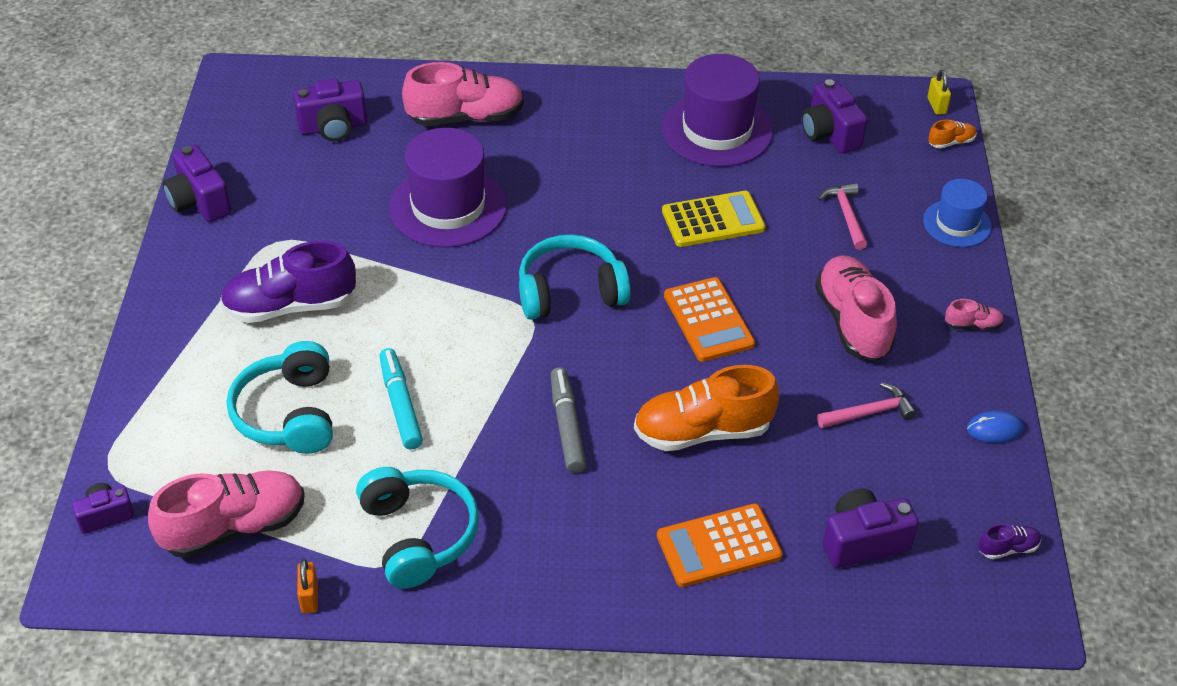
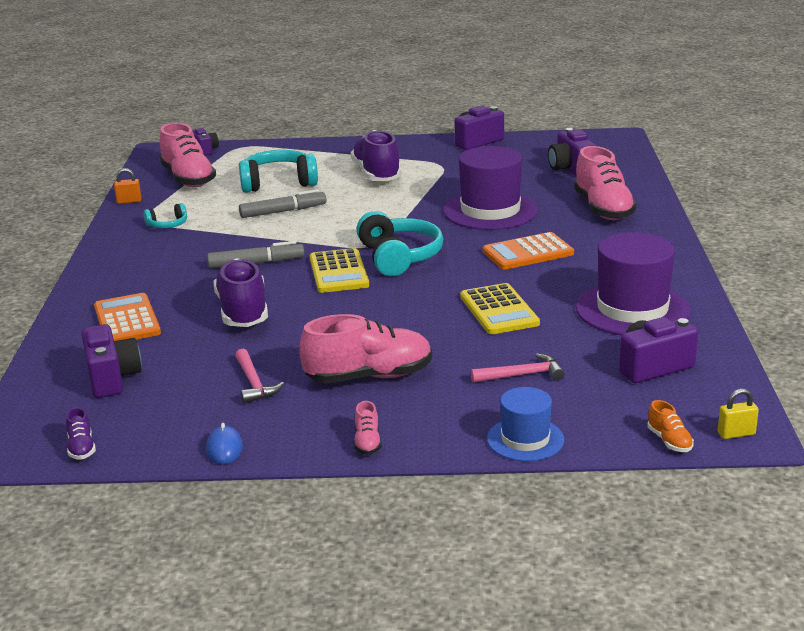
camera: 90 degrees right, 20 degrees down
(401, 404) = (283, 211): turquoise marker -> grey marker
(418, 535) = (168, 225): turquoise headphones -> turquoise headphones, size x0.51
(604, 346) = (338, 272): none -> yellow calculator
(702, 431) = (243, 311): orange shoe -> purple shoe
(708, 320) = (369, 311): orange calculator -> orange calculator (527, 252)

